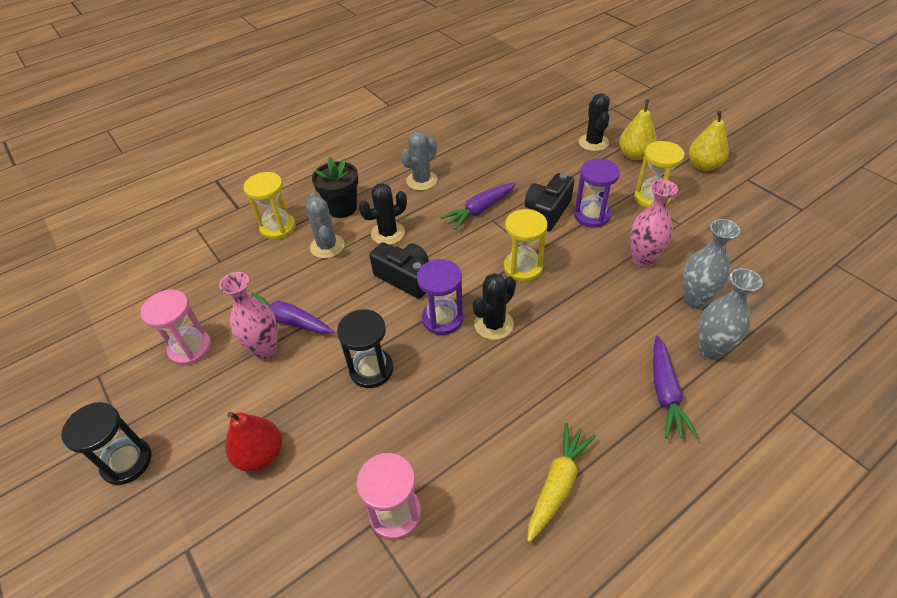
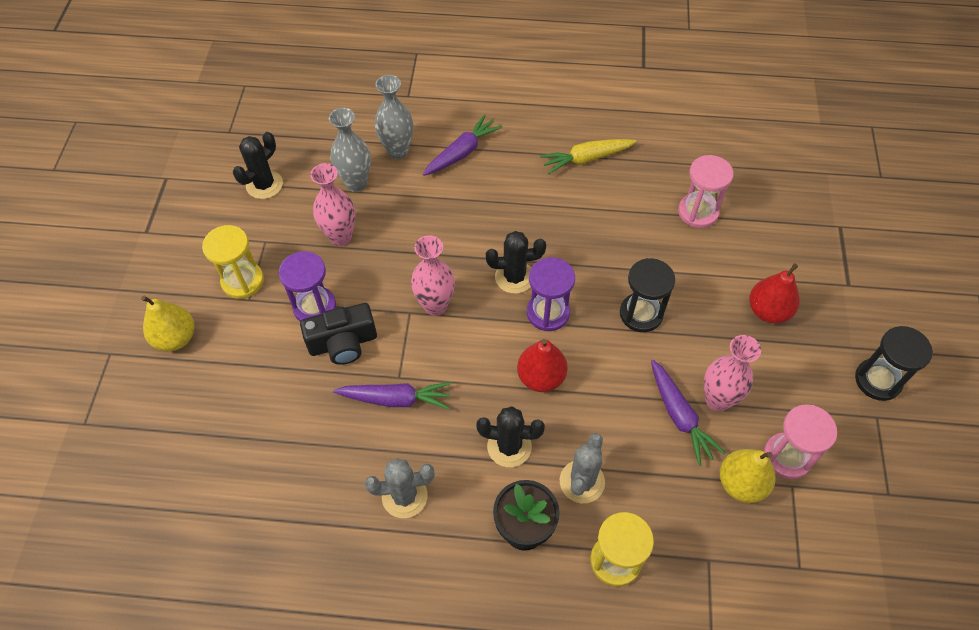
camera: 140 degrees left, 10 degrees up
(405, 278) = (541, 377): black camera -> red pear
(523, 267) = (435, 306): yellow hourglass -> pink vase
(593, 142) = (181, 389): black cactus -> black cactus (264, 185)
(703, 166) = (149, 273): yellow pear -> yellow pear (741, 483)

